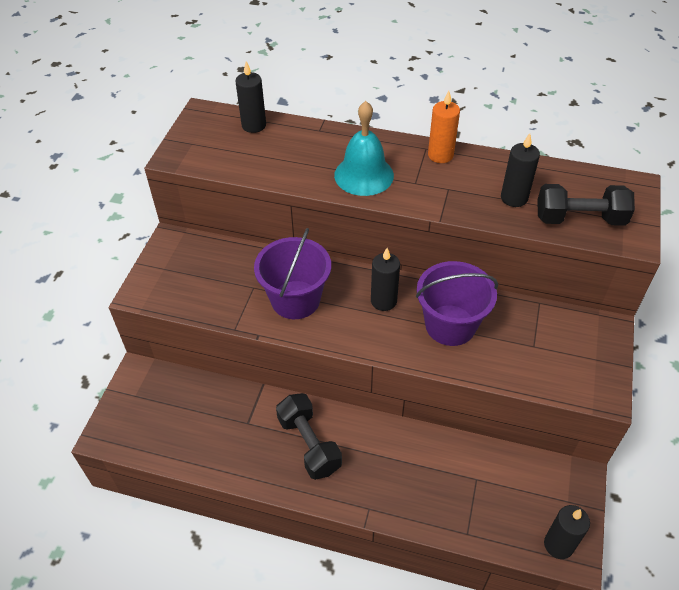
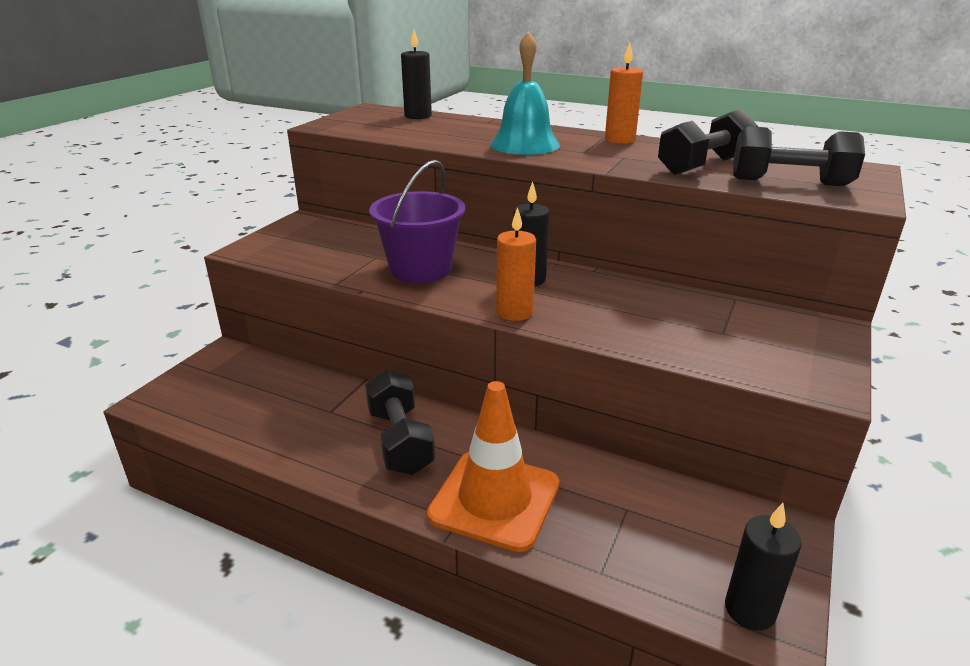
camera: 10 degrees right, 20 degrees down
(382, 345) = (514, 312): none -> orange candle
(389, 487) = (495, 499): none -> orange traffic cone
(450, 325) = (610, 305): purple bucket -> none
(514, 198) = (704, 166): black candle -> black dumbbell

